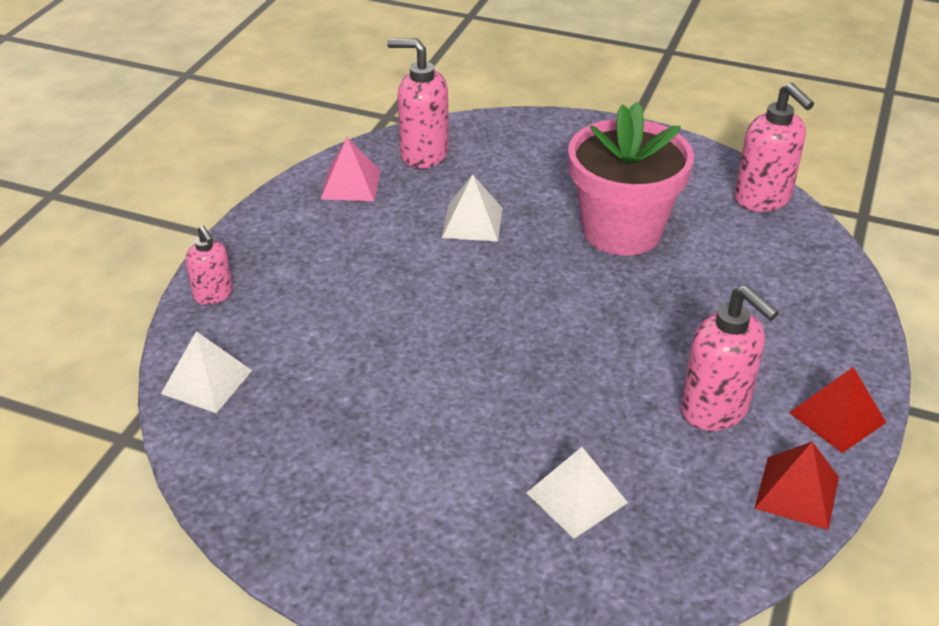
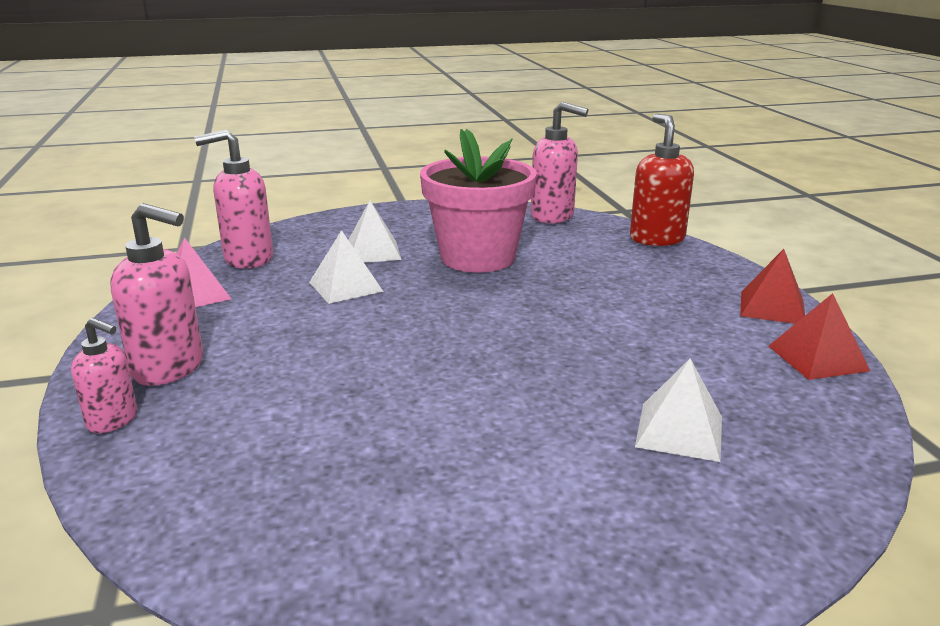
camera: 35 degrees left, 15 degrees down
(207, 381) = (179, 500): white pyramid -> white pyramid (372, 252)
(715, 409) = (692, 332): pink soap dispenser -> pink soap dispenser (169, 368)
(837, 276) = (656, 239): none -> red soap dispenser

